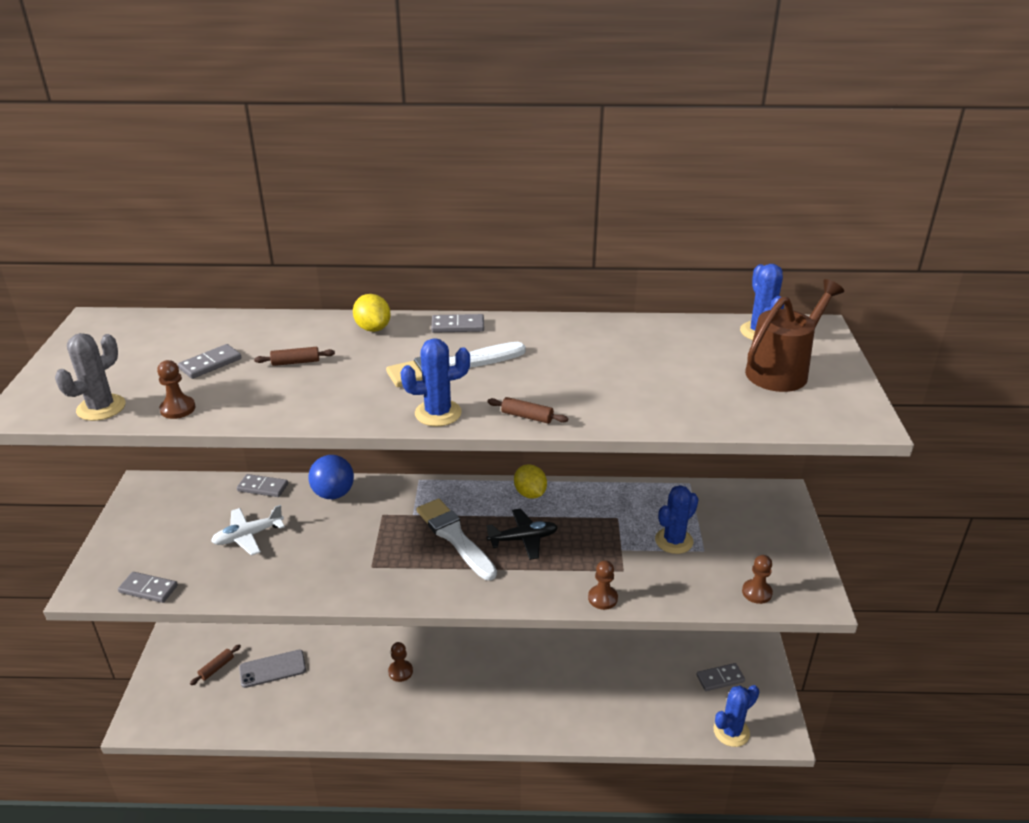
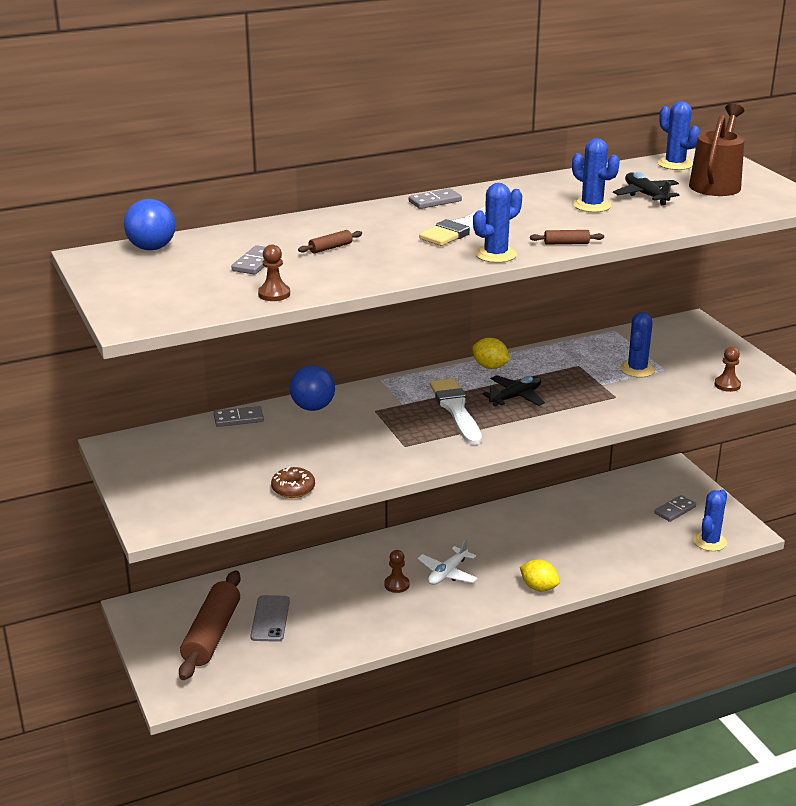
camera: 25 degrees left, 5 degrees down
(101, 408) = (203, 307): grey cactus -> none
(148, 589) = (215, 511): grey domino -> none
(151, 323) = (152, 248): none -> blue ball
(216, 668) = (212, 634): brown rolling pin -> brown rolling pin, size x2.48
(233, 585) = (293, 488): none -> brown donut
(248, 536) = (266, 454): white plane -> white plane (447, 573)
(272, 669) = (270, 619): grey phone -> grey phone turned 45 degrees counterclockwise
(373, 328) = (364, 215): yellow lemon -> yellow lemon (539, 587)
(454, 537) = (456, 409): white brush -> white brush turned 45 degrees clockwise
(602, 598) = (616, 417): brown pawn -> none
(610, 369) = (592, 205): none -> blue cactus
(683, 369) = (646, 195): none -> black plane

